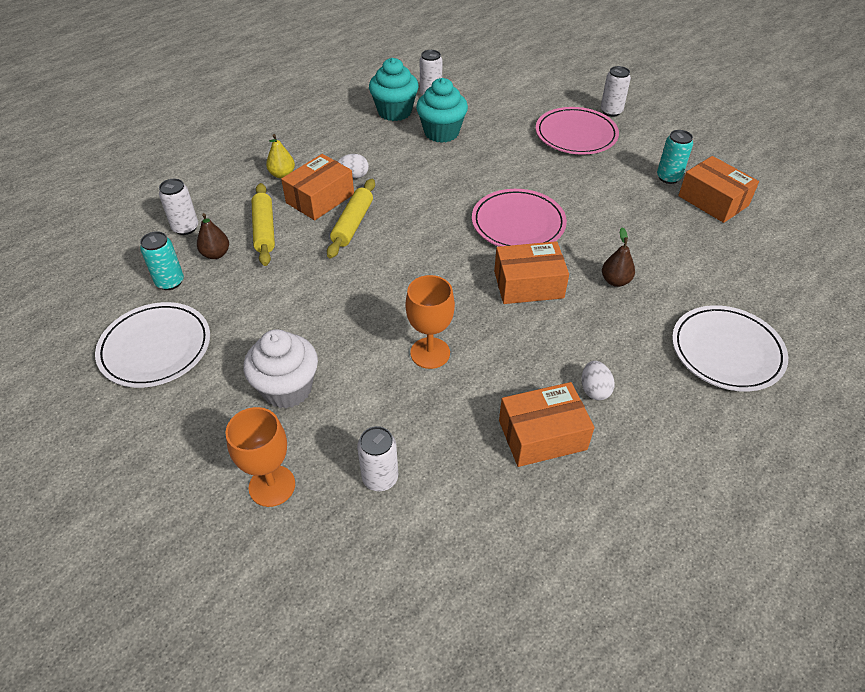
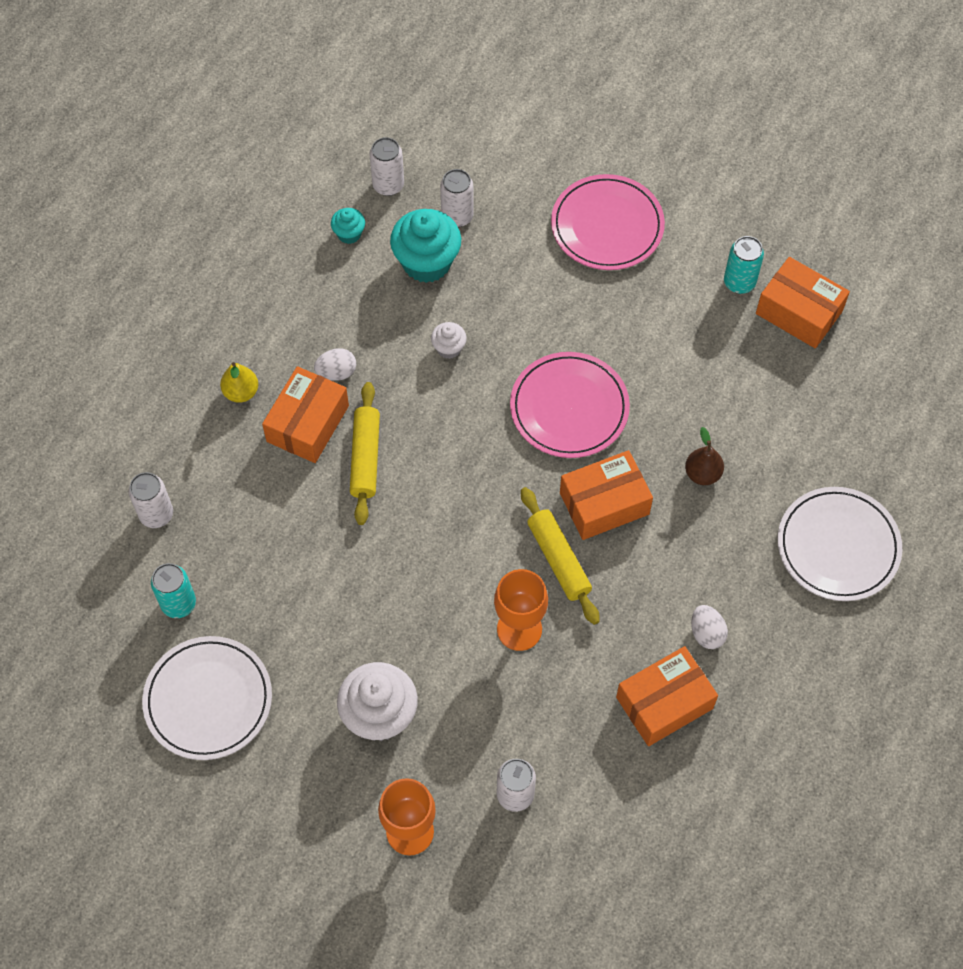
camera: 15 degrees left, 15 degrees up
(216, 254) = (215, 547): brown pear -> none
(264, 230) = (258, 494): yellow rolling pin -> yellow rolling pin (558, 560)
(394, 112) = (349, 234): turquoise cupcake -> turquoise cupcake, size x0.49
(439, 177) = (449, 348): none -> white cupcake
(611, 111) = (645, 167): white can -> white can (457, 216)

